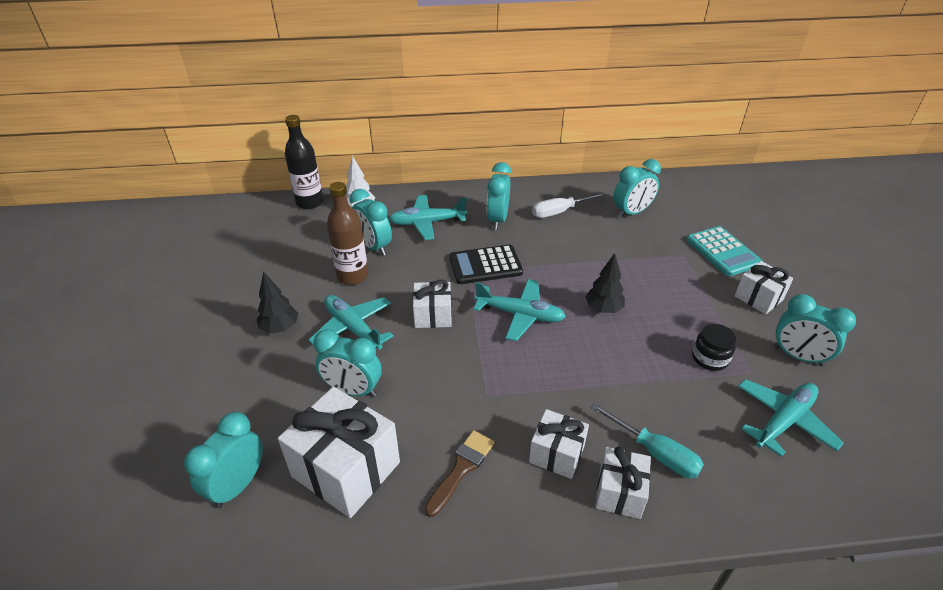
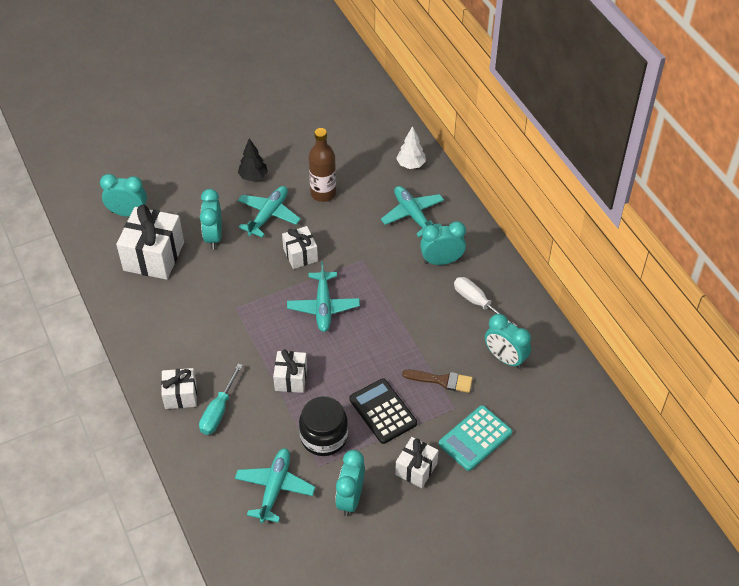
camera: 70 degrees right, 10 degrees up
(310, 202) = (402, 131): black bottle -> none
(373, 247) = (364, 192): turquoise clock -> none
(461, 469) = (172, 311): brown brush -> brown brush (442, 380)
(485, 265) = (373, 270): black calculator -> black calculator (383, 411)
(556, 454) = (199, 357): white gift -> white gift (291, 379)
(603, 309) = (353, 359): black tree -> none
(710, 358) = (324, 437): black jar -> black jar, size x1.58
(784, 421) = (275, 488): turquoise plane -> turquoise plane turned 105 degrees counterclockwise

